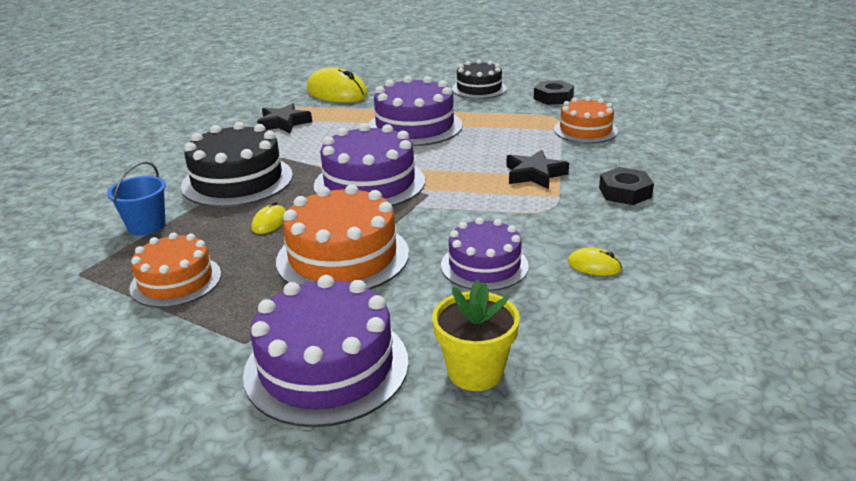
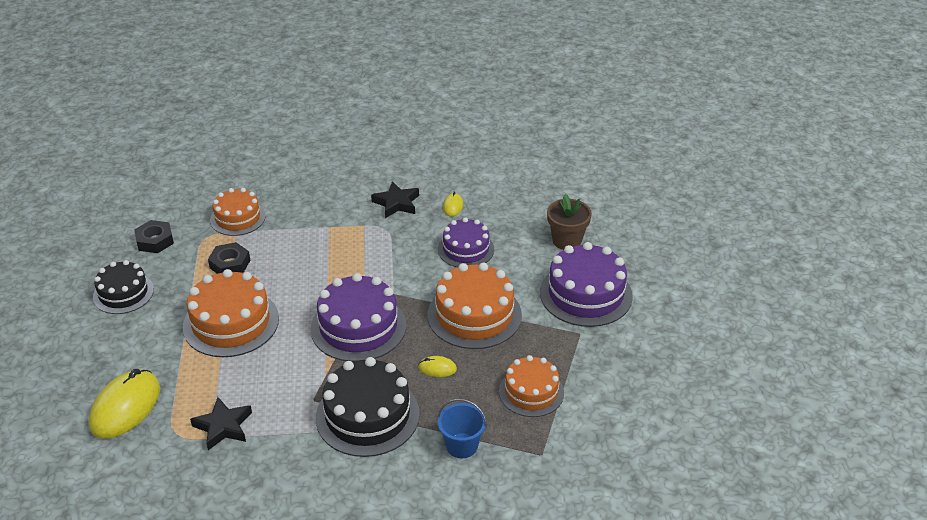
camera: 105 degrees left, 10 degrees up
(414, 126) = (231, 322): purple cake -> orange cake
(475, 372) = (567, 240): yellow flower pot -> brown flower pot
(534, 174) = (329, 239): black star -> black star (396, 203)
(625, 192) = (352, 196): black nut -> black nut (230, 264)

